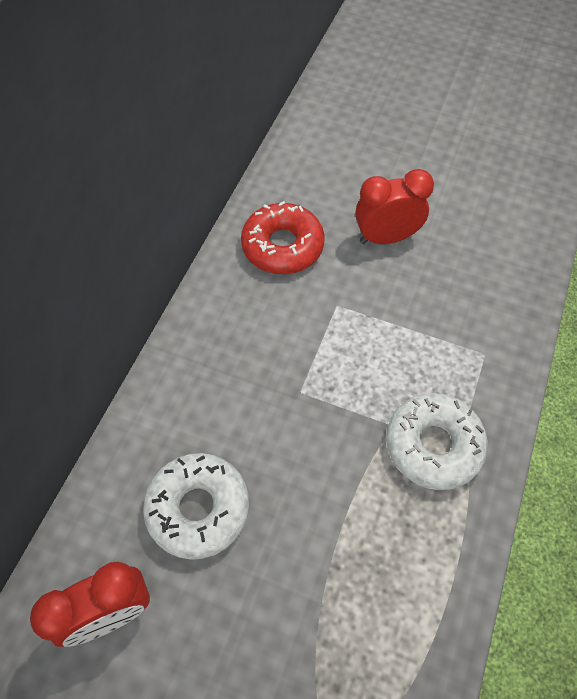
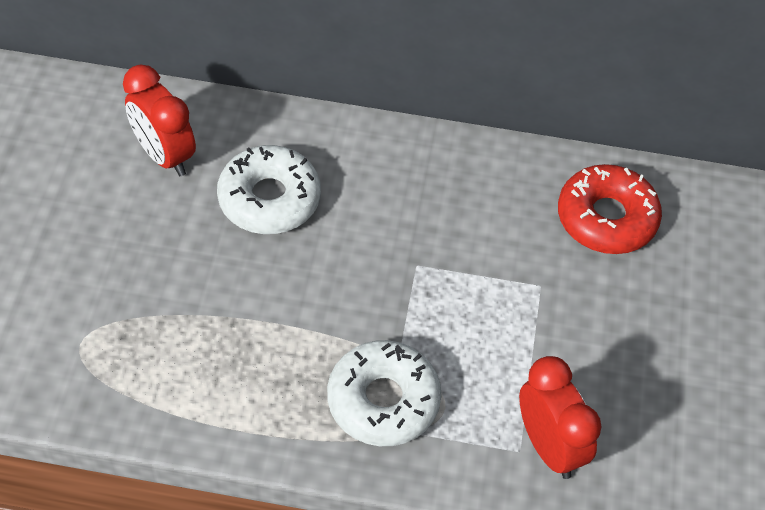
camera: 75 degrees right, 5 degrees down
(386, 238) = (661, 326): red clock -> red clock (549, 446)

